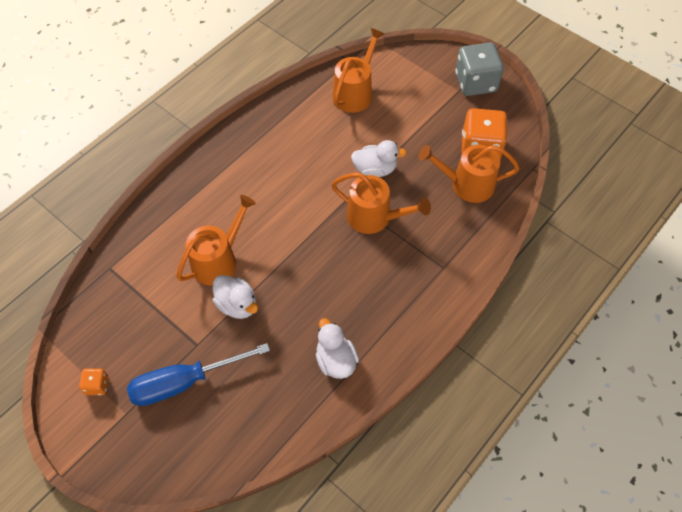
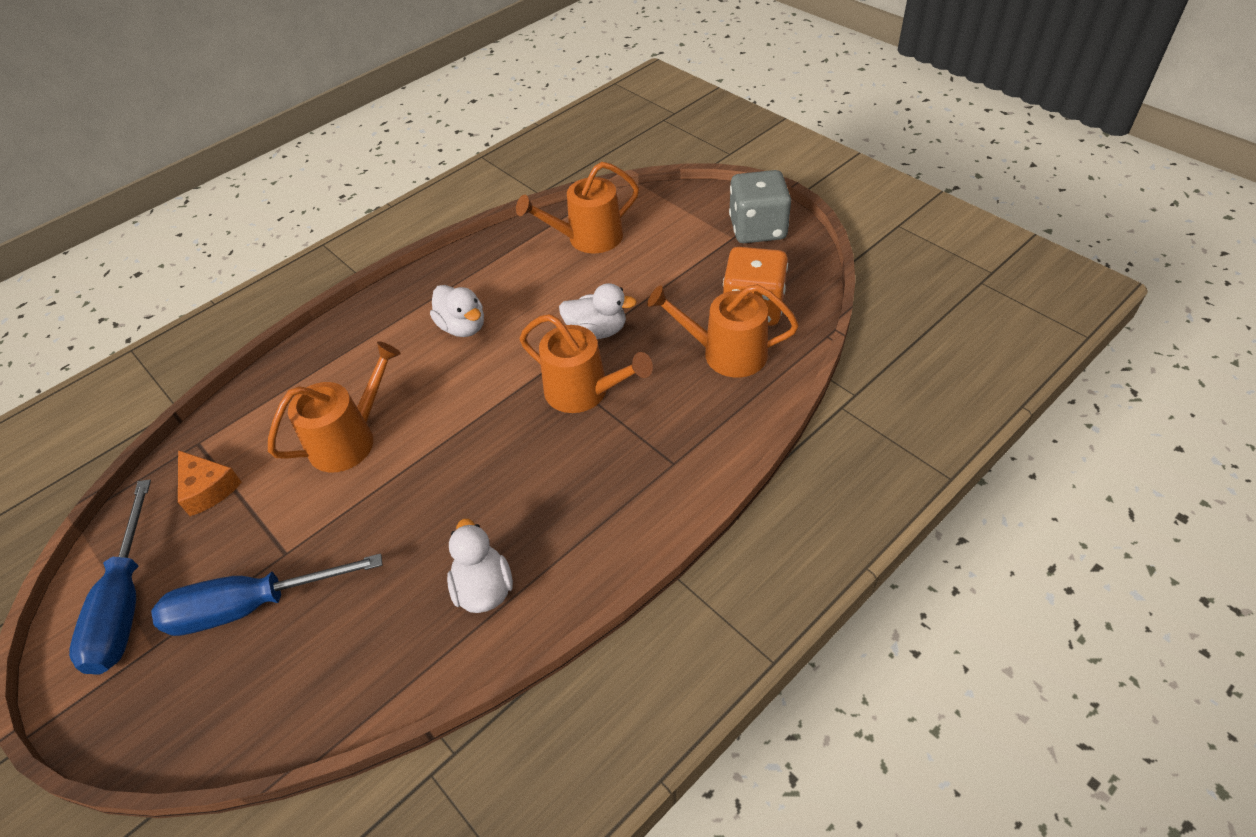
camera: 10 degrees right, 10 degrees down
(97, 385) = (125, 603): orange dice -> blue screwdriver
(128, 302) = (208, 488): none -> orange cheese
(237, 305) = (359, 500): white duck -> white duck (463, 327)
(355, 93) = (588, 238): orange watering can -> orange watering can turned 150 degrees counterclockwise

